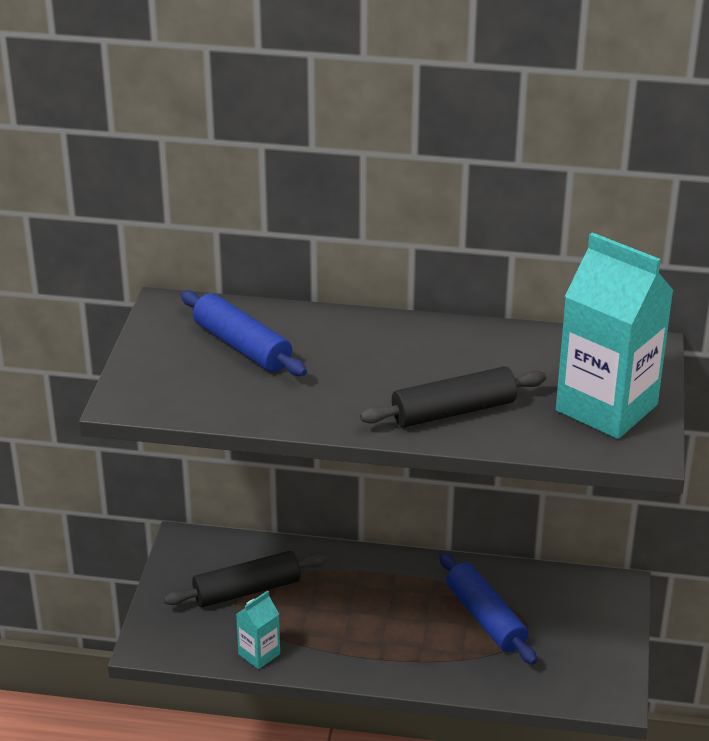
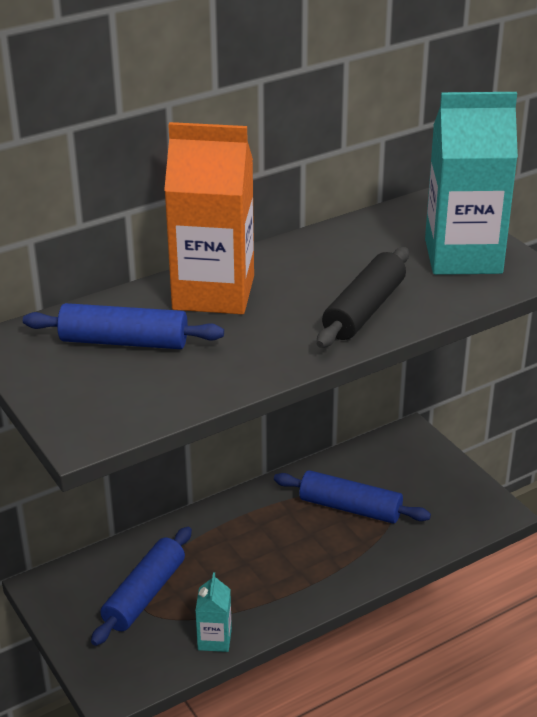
camera: 40 degrees left, 0 degrees up
(247, 590) = (144, 594): black rolling pin -> blue rolling pin
(357, 340) = (213, 293): none -> orange carton

